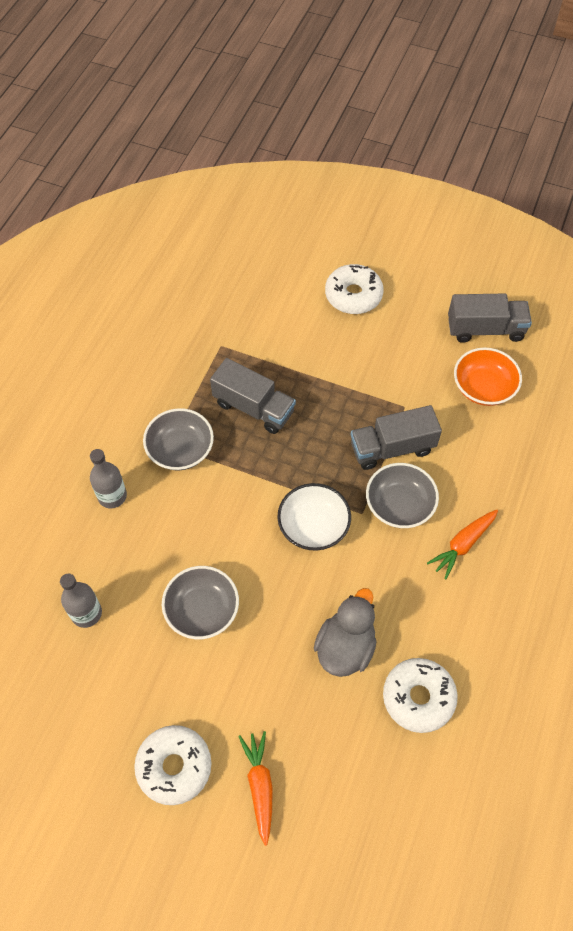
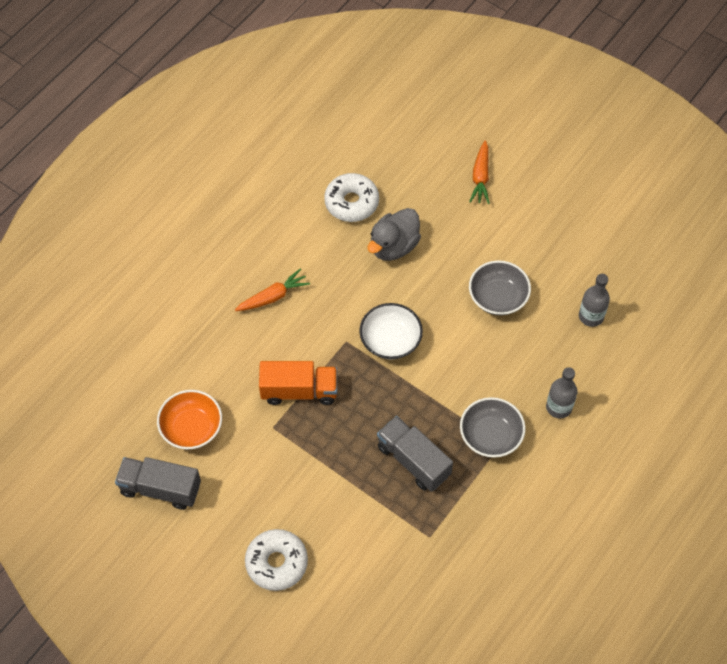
camera: 165 degrees left, 0 degrees up
(174, 766) = (538, 201): white donut -> none
(392, 448) = (299, 391): grey truck -> orange truck
(399, 505) = (312, 340): grey bowl -> none

